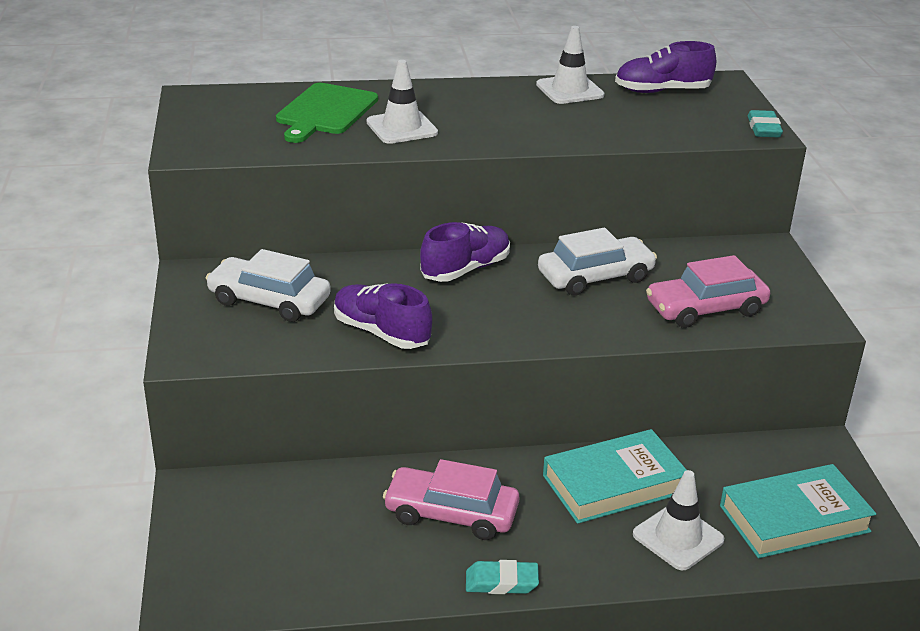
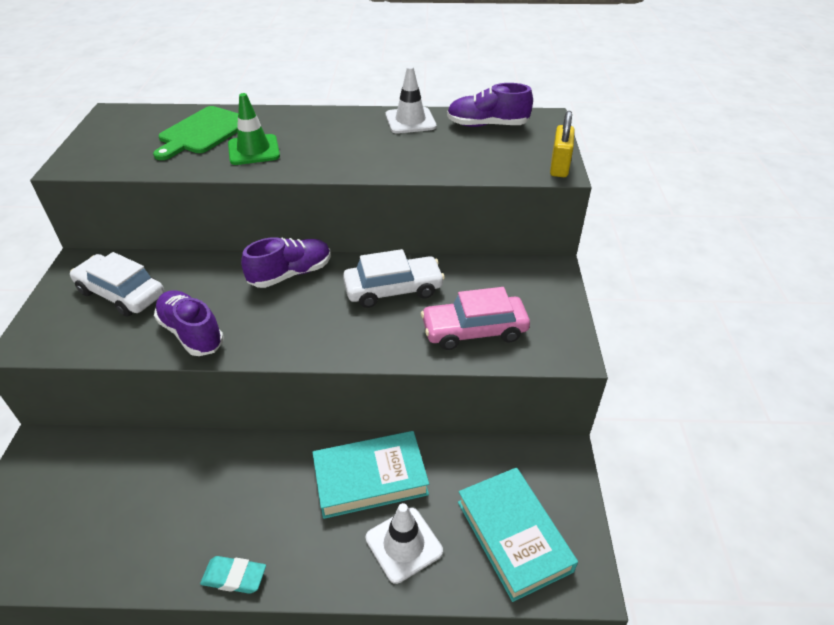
camera: 10 degrees right, 10 degrees up
(402, 128) = (254, 150): white traffic cone -> green traffic cone
(451, 514) = (224, 495): pink car -> none
(763, 129) = (559, 166): turquoise eraser -> yellow padlock
(794, 519) = (513, 535): turquoise book -> turquoise book turned 75 degrees clockwise

